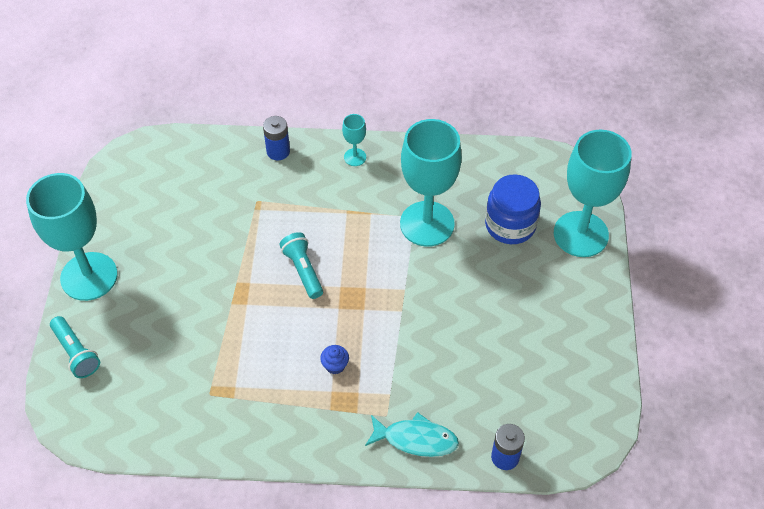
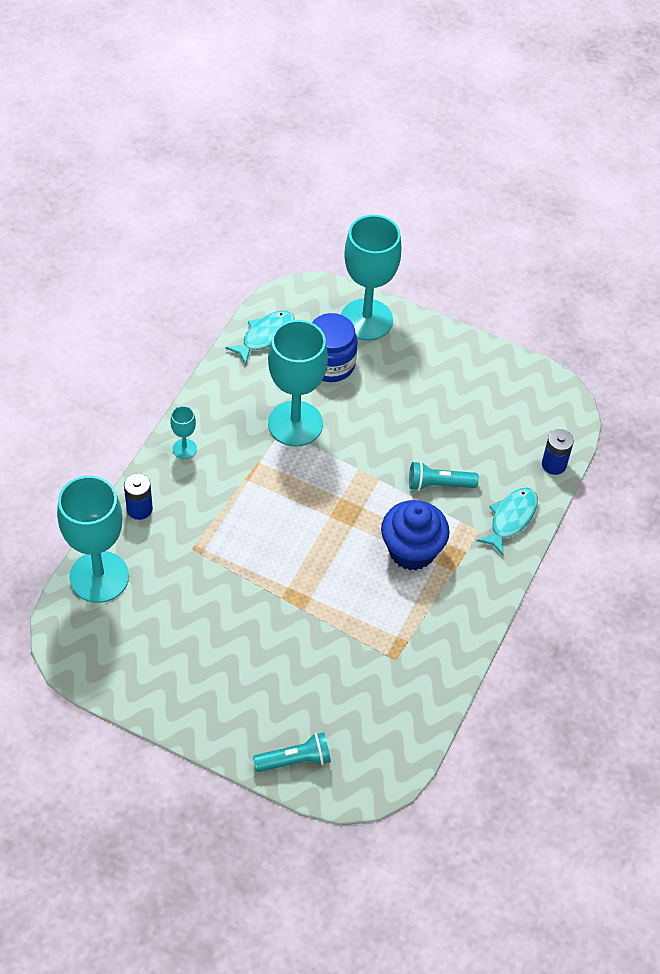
camera: 70 degrees left, 0 degrees up
(89, 276) = (207, 724): turquoise goblet -> turquoise goblet (99, 577)
(303, 270) = (296, 538): turquoise flashlight -> turquoise flashlight (438, 484)
(335, 365) = (412, 551): blue cupcake -> blue cupcake, size x2.42
(510, 166) = (265, 336): none -> turquoise fish

